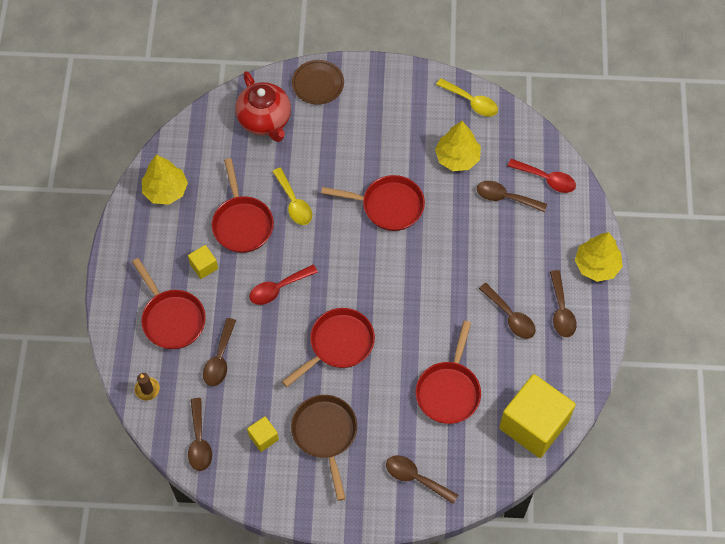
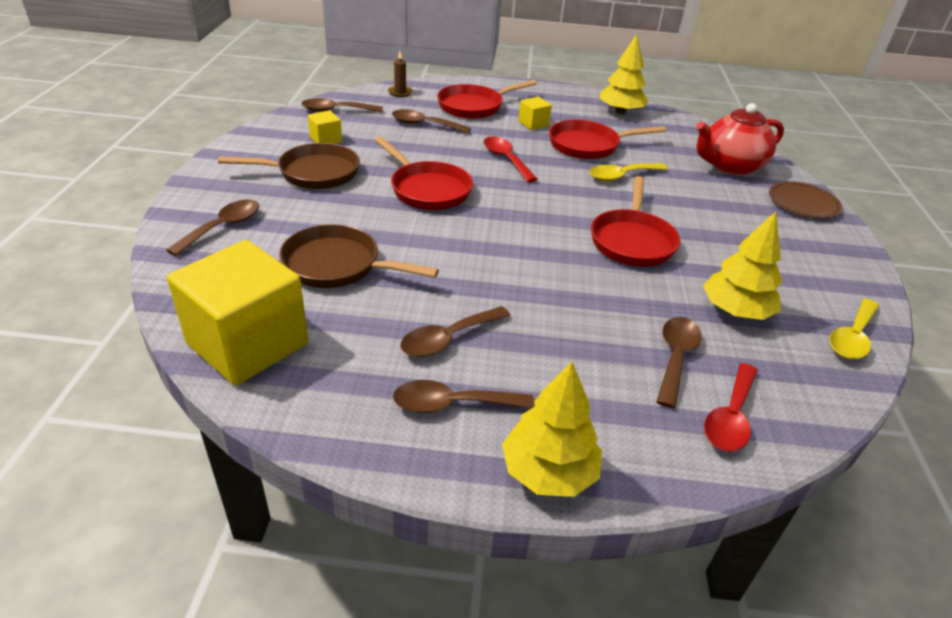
camera: 90 degrees right, 25 degrees down
(449, 391) = (338, 265): red pan -> brown pan

